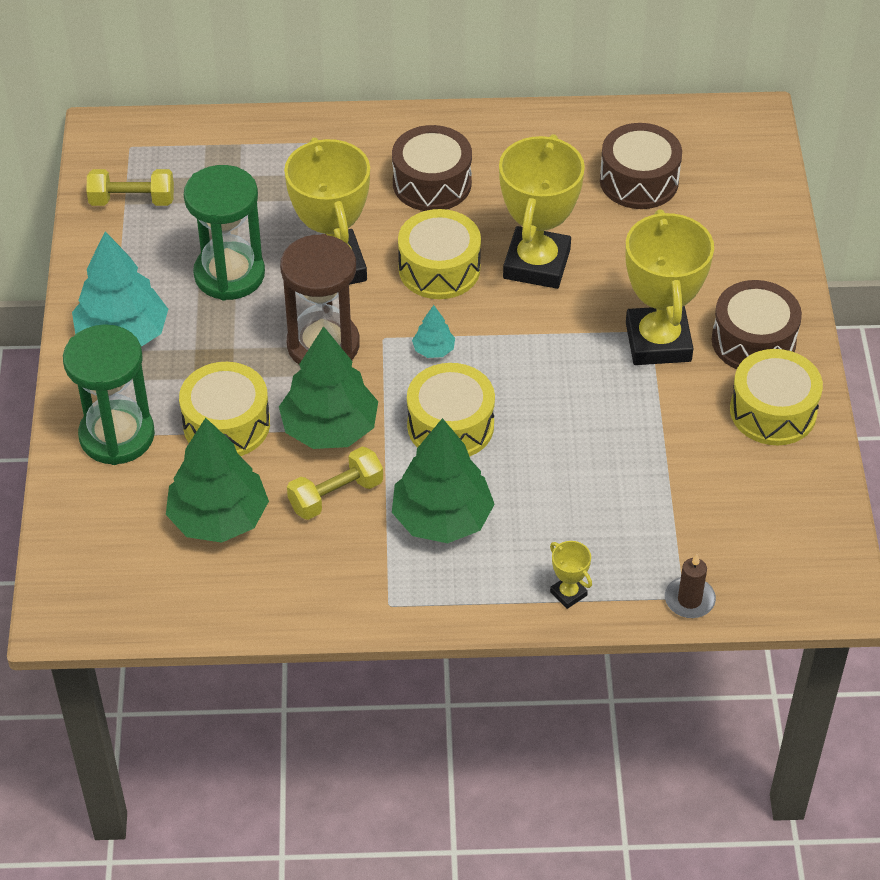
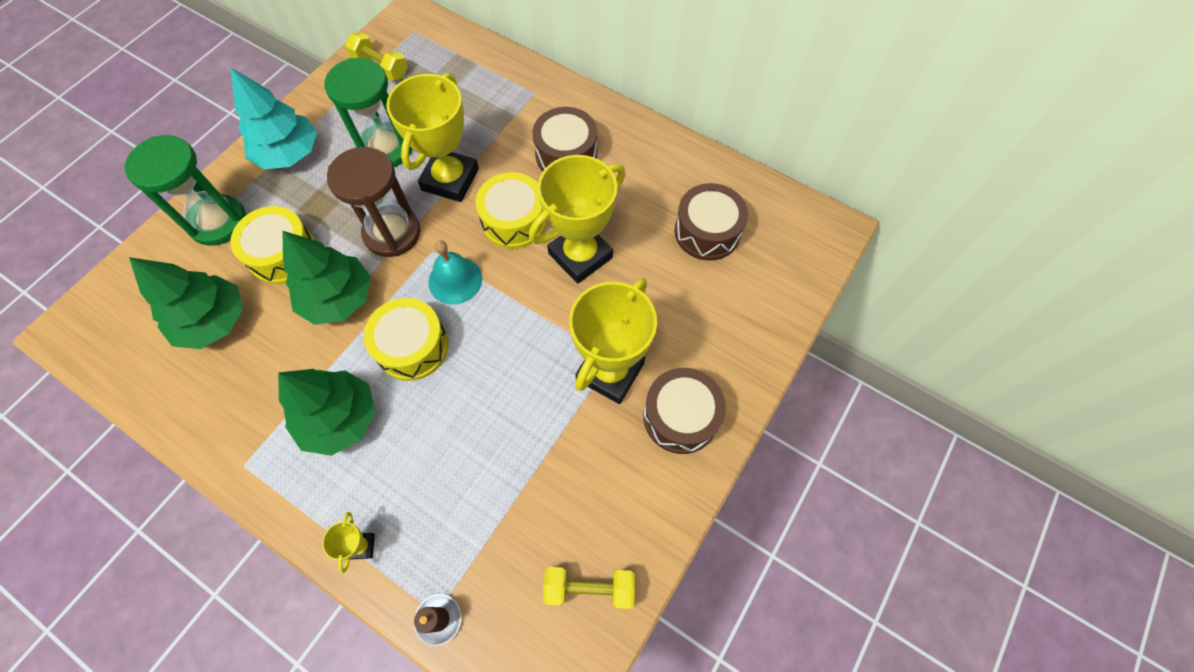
camera: 35 degrees right, 15 degrees up
(336, 495) = (294, 353): yellow dumbbell -> yellow dumbbell (589, 588)
(433, 350) = (455, 280): turquoise tree -> turquoise bell
(773, 411) = (644, 489): yellow drum -> none

